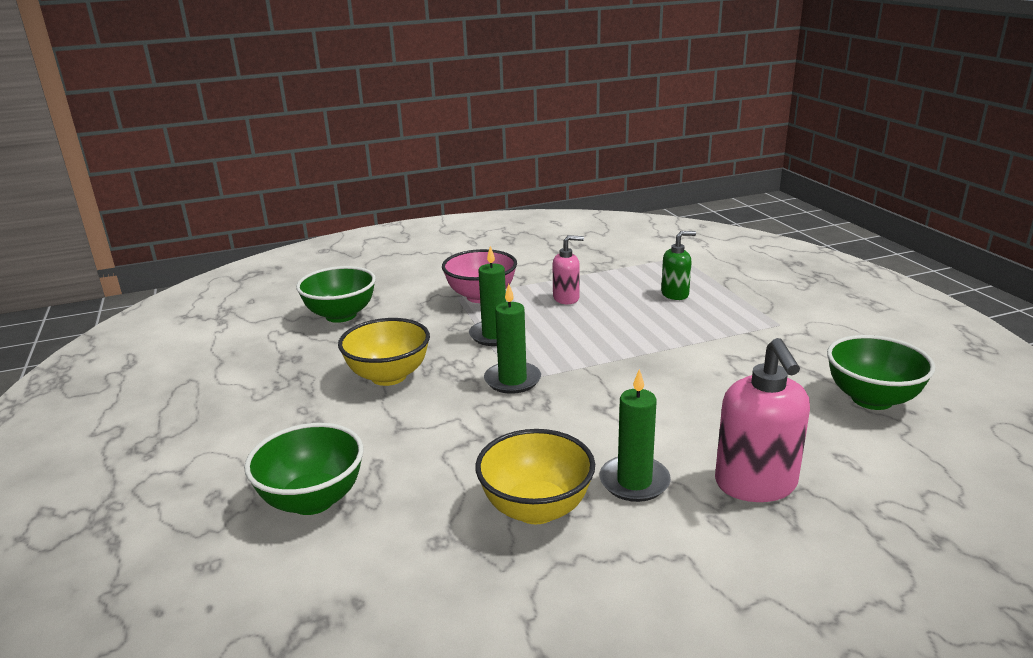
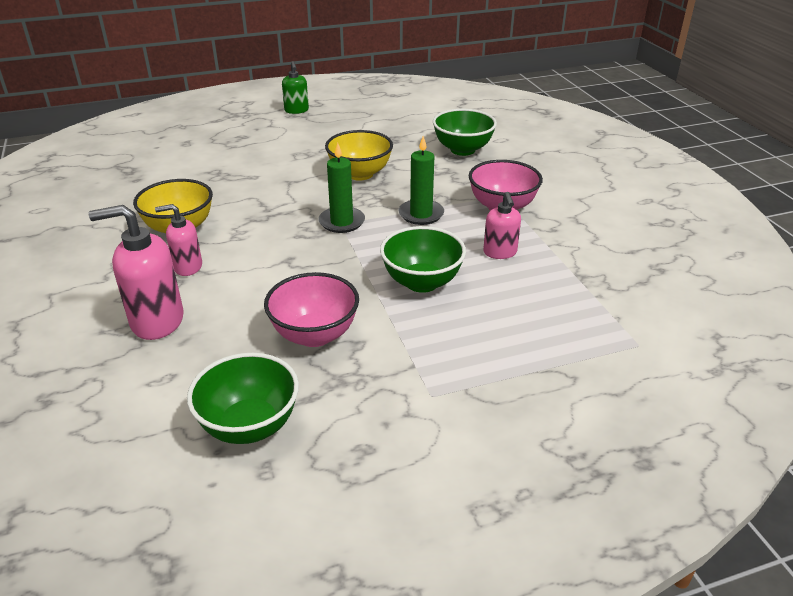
camera: 90 degrees right, 10 degrees up
(313, 500) = (225, 161): green bowl -> green bowl (422, 282)
(634, 482) = (187, 267): green candle -> pink soap dispenser
(675, 294) = (515, 325): green soap dispenser -> green soap dispenser (296, 110)
(730, 379) = (314, 335): none -> pink bowl

